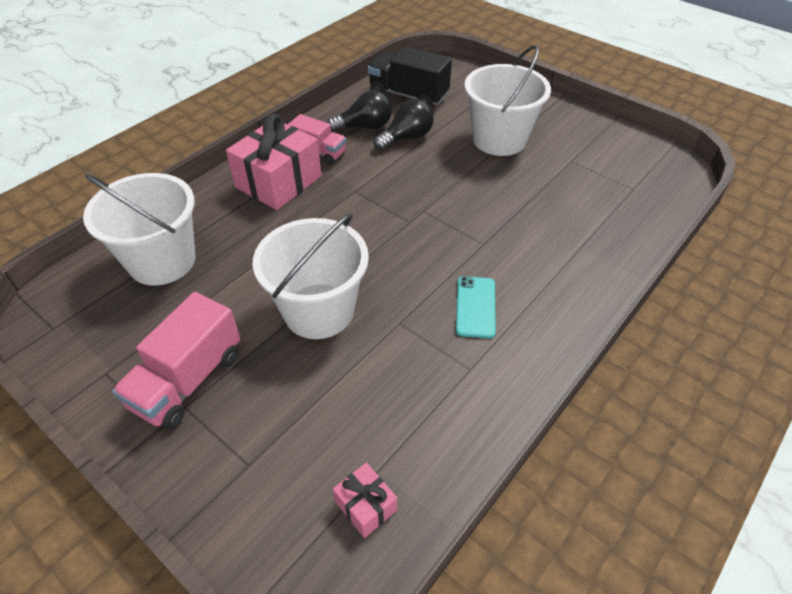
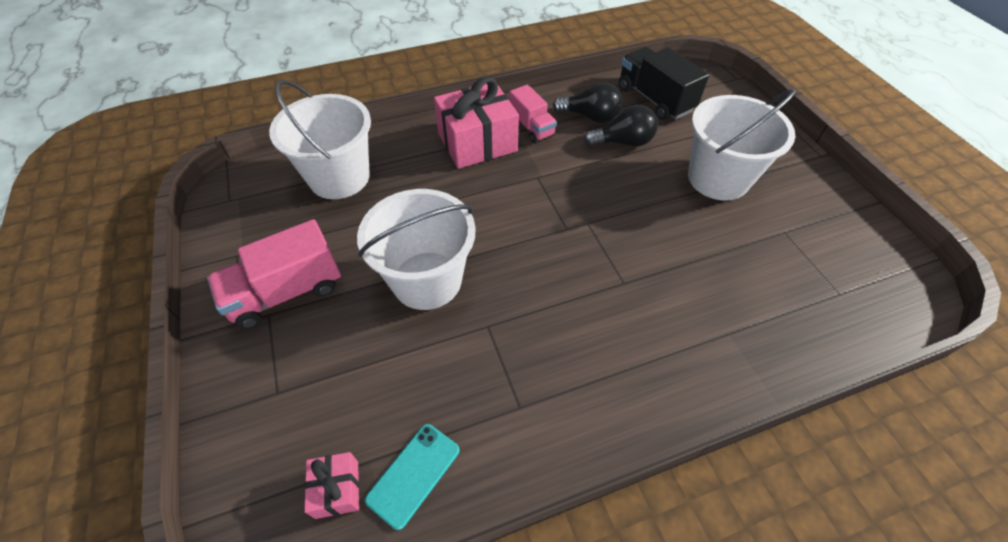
camera: 30 degrees right, 5 degrees up
(475, 307) = (570, 346): turquoise phone -> turquoise phone (414, 474)

